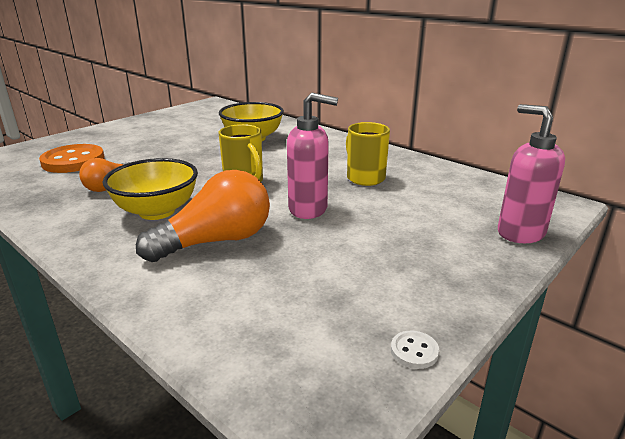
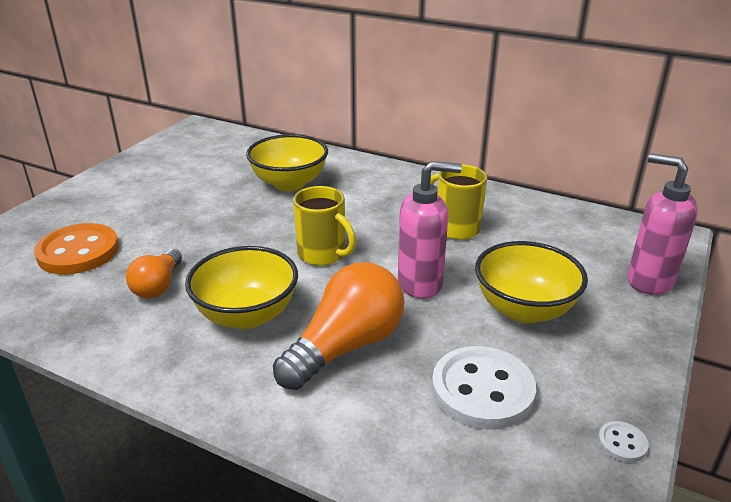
camera: 15 degrees left, 5 degrees up
(308, 288) = (482, 390): none -> white button
(386, 238) = (524, 309): none -> yellow bowl

